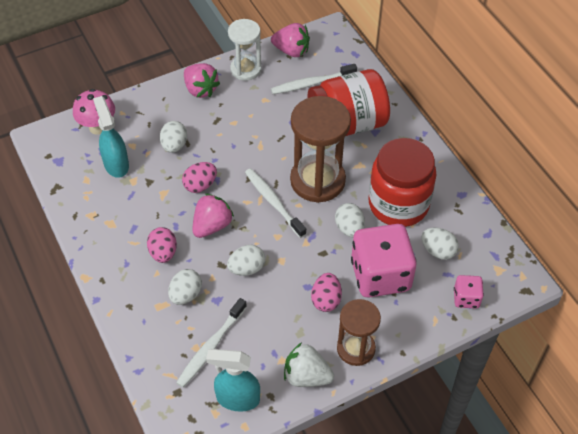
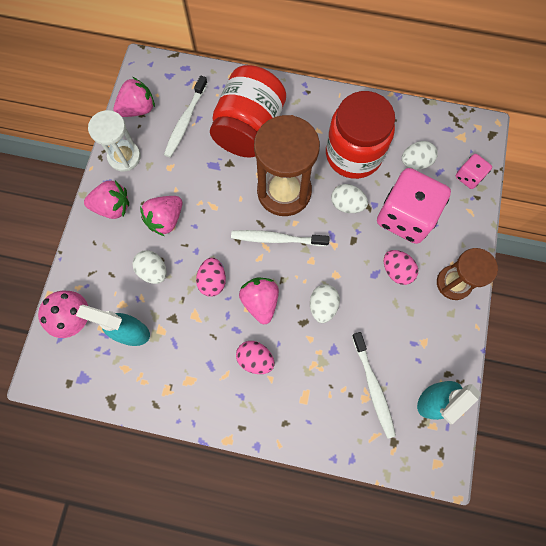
camera: 50 degrees left, 20 degrees up
(186, 294) = (310, 370): white egg -> none
(221, 125) = (165, 219): none -> pink strawberry
(306, 376) = (450, 335): white strawberry -> none

